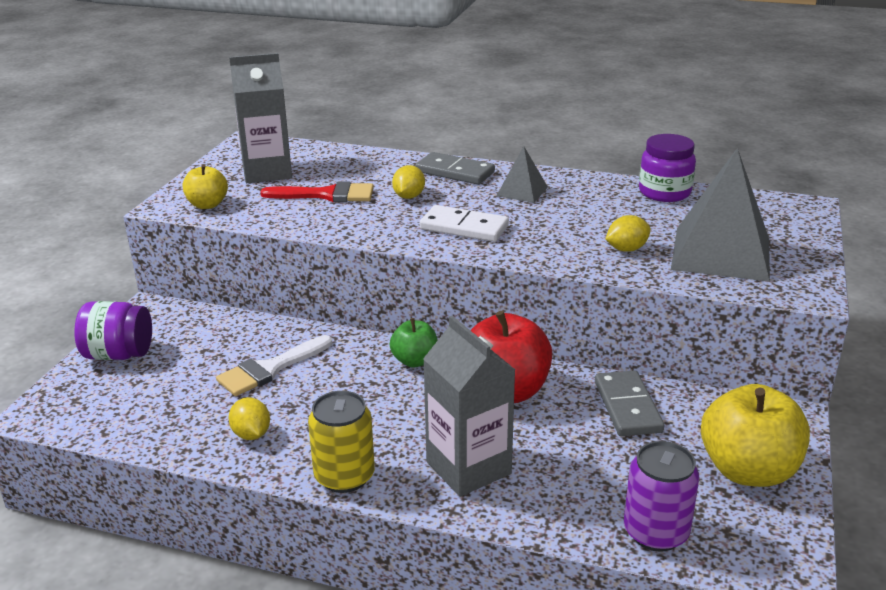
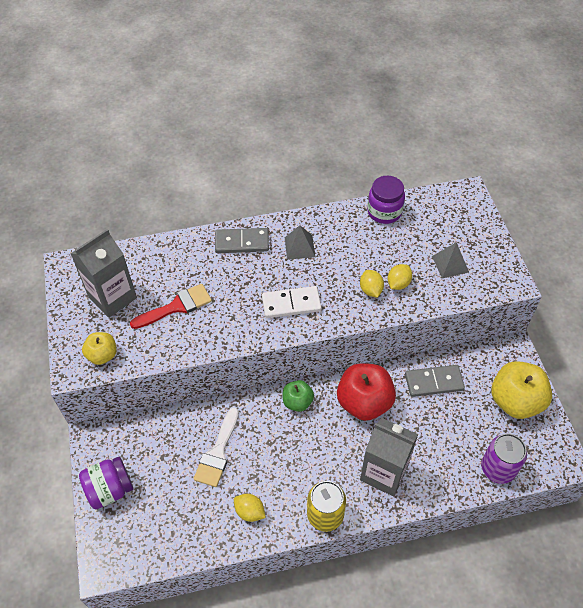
camera: 30 degrees left, 25 degrees up
(409, 196) = (232, 284): yellow lemon -> yellow lemon (370, 290)
(628, 407) = (434, 382): grey domino -> grey domino turned 60 degrees counterclockwise
(721, 253) = (450, 264): grey pyramid -> grey pyramid, size x0.49

